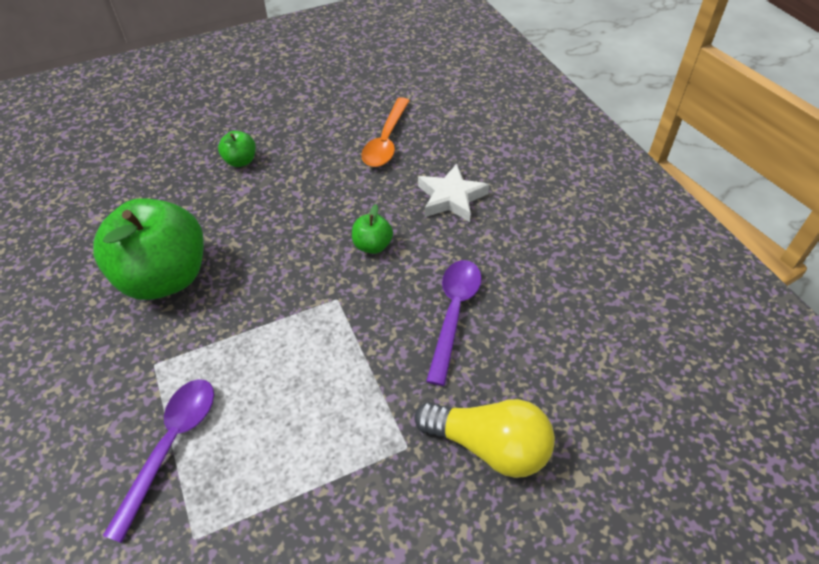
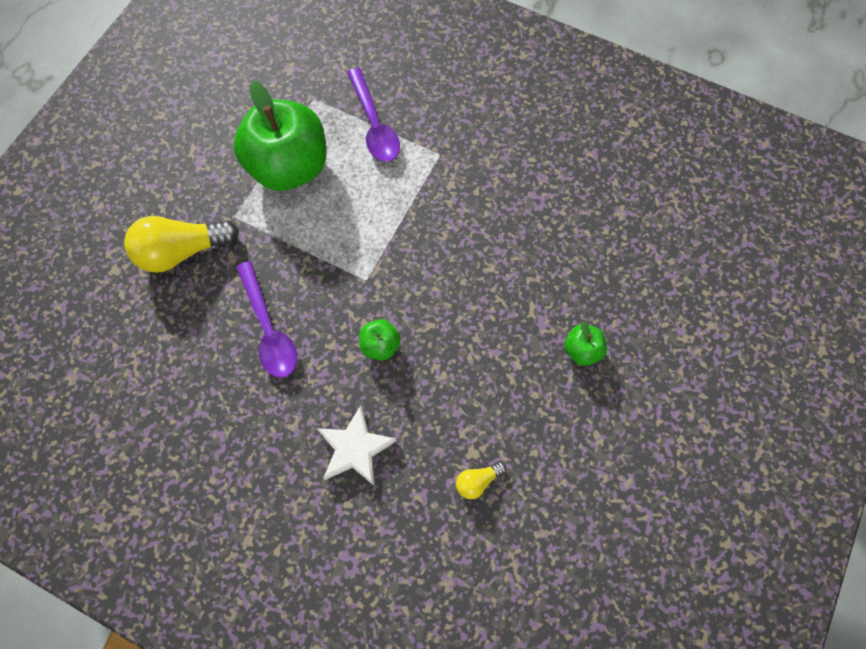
camera: 140 degrees right, 20 degrees up
(165, 277) = (505, 208): green apple -> green apple (290, 167)
(386, 141) = (477, 481): orange spoon -> yellow light bulb

